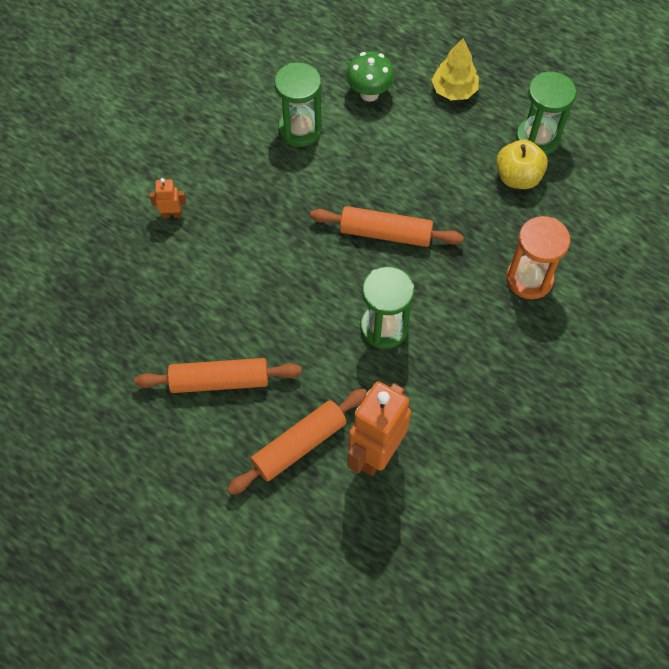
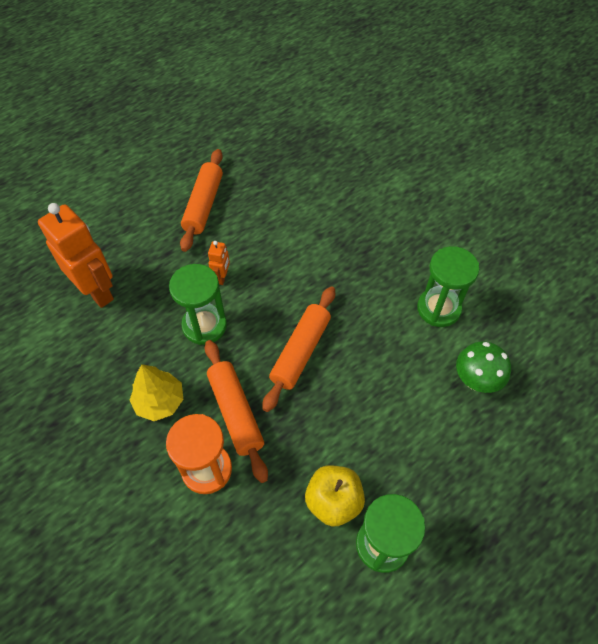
camera: 105 degrees right, 5 degrees down
(172, 214) = (365, 200): orange robot -> orange robot (222, 277)
(299, 445) = (129, 243): orange rolling pin -> orange rolling pin (236, 412)
(454, 90) = (468, 469): yellow tree -> yellow tree (160, 401)

